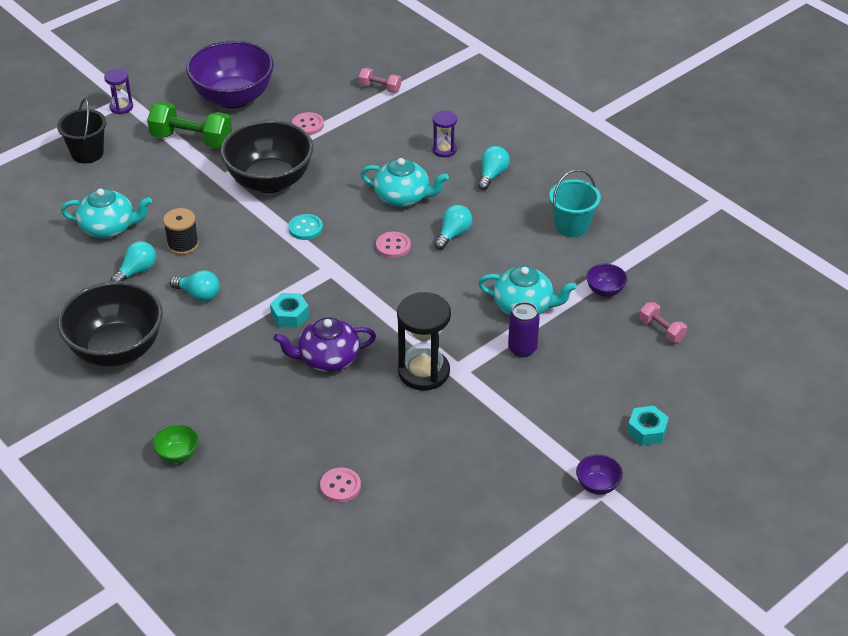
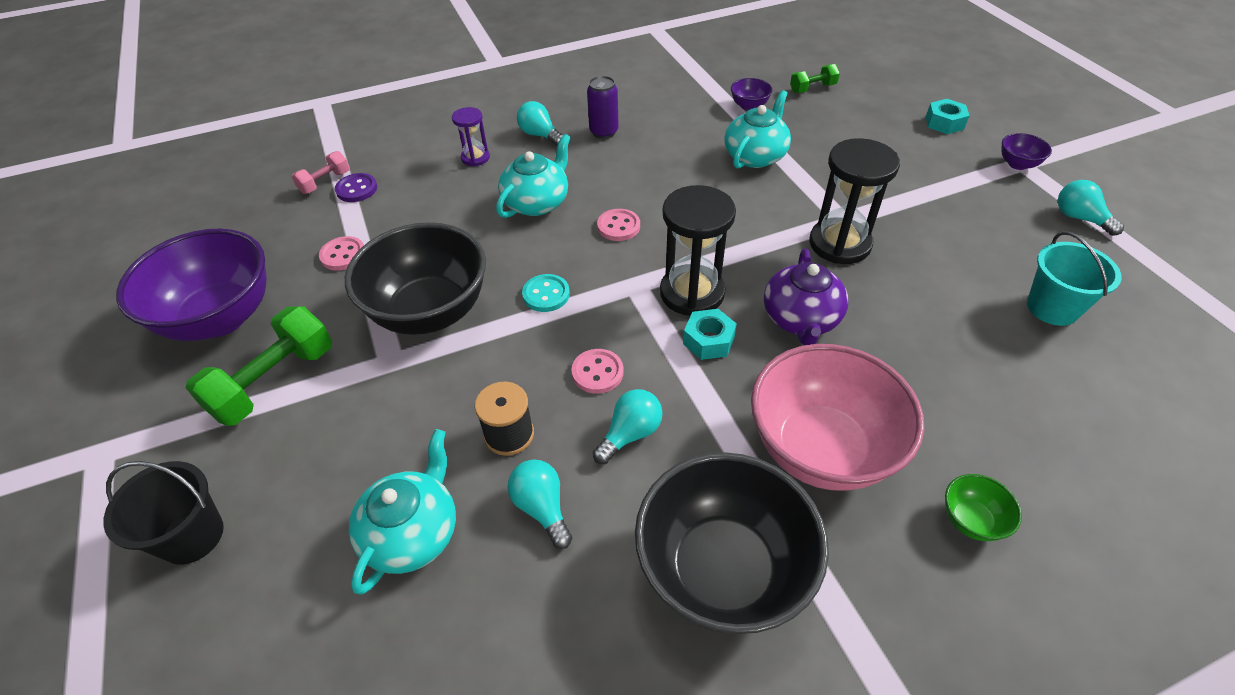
camera: 70 degrees left, 5 degrees up
(121, 107) = (112, 462): purple hourglass -> none
(212, 381) = (821, 449): none -> pink bowl
(334, 299) = (692, 293): none -> black hourglass
(340, 486) = (1028, 350): pink button -> pink button (597, 372)
(379, 105) = (357, 189): none -> purple button
(453, 234) = (621, 179): turquoise light bulb -> turquoise light bulb (1079, 218)
(522, 349) = (818, 169): purple can -> purple can (604, 132)
(572, 226) = (647, 104): turquoise bucket -> turquoise bucket (1052, 308)
(661, 330) = (812, 88): pink dumbbell -> green dumbbell

